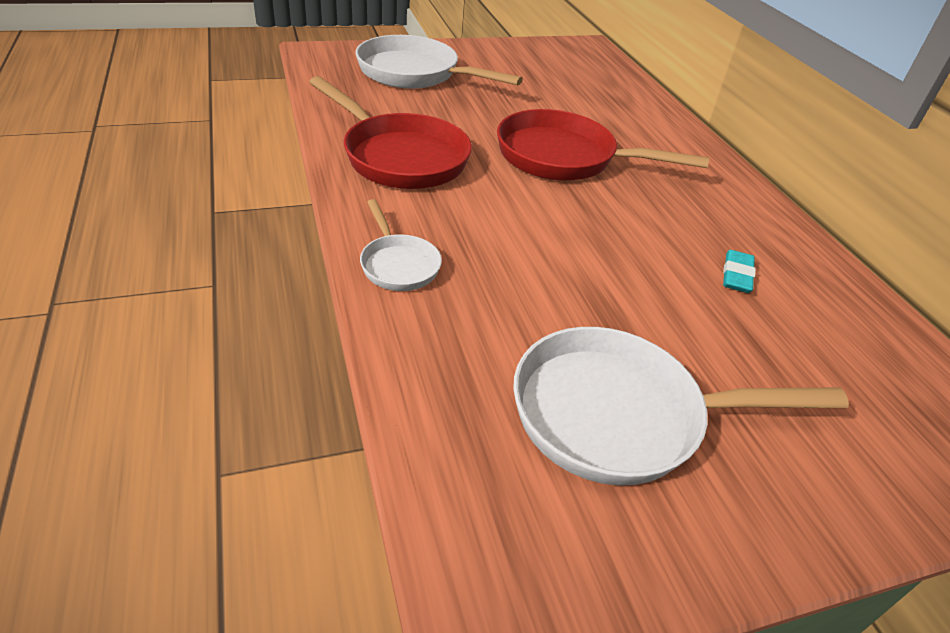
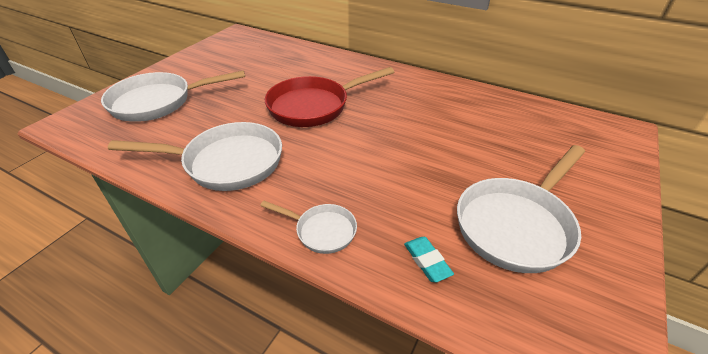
camera: 40 degrees left, 0 degrees up
(400, 157) = (226, 163): red pan -> white pan
(736, 275) = (460, 120): turquoise eraser -> turquoise eraser (427, 261)

